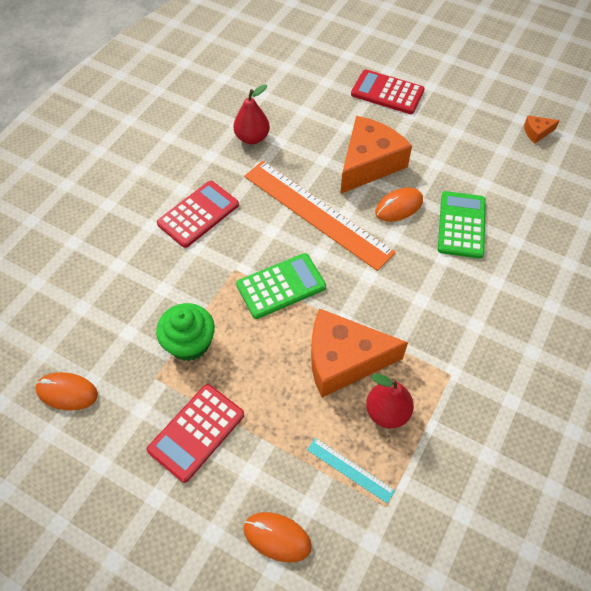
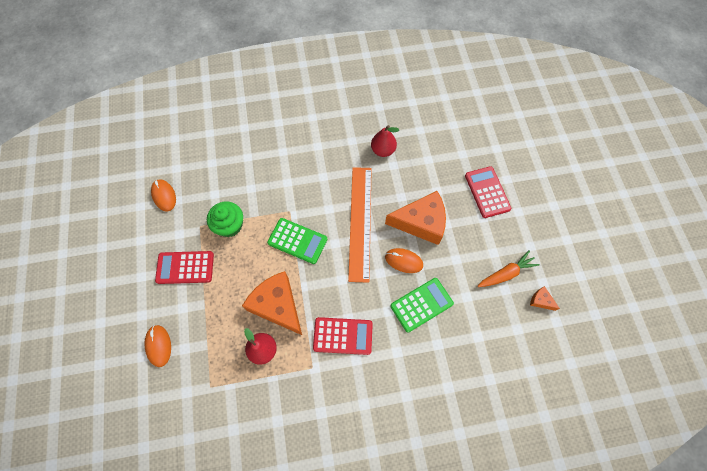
camera: 50 degrees right, 10 degrees up
(198, 214) = (308, 166): red calculator -> red calculator (343, 336)
(350, 470) = (217, 354): turquoise ruler -> none
(487, 137) = (506, 273): none -> orange carrot

